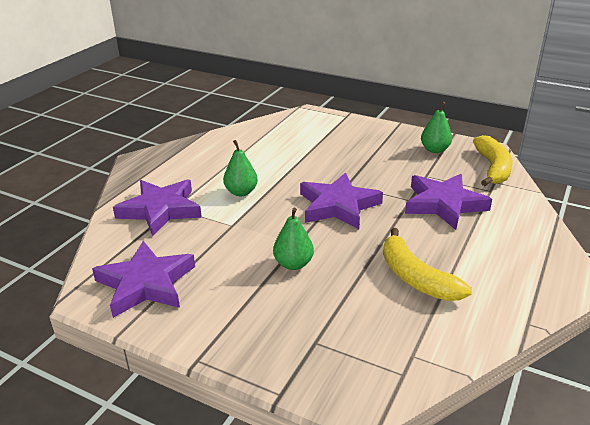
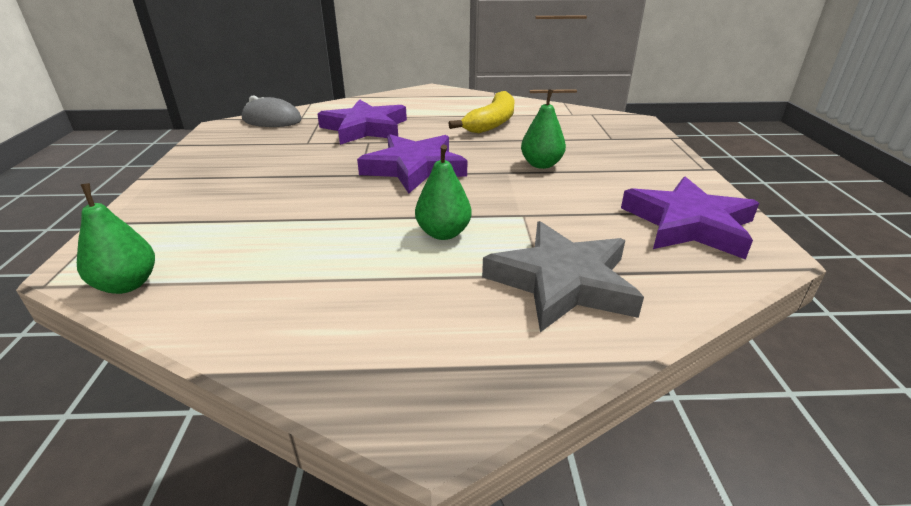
camera: 120 degrees left, 0 degrees up
(161, 210) = (562, 282): purple star -> grey star
(434, 150) = (235, 146): green pear -> green pear (127, 284)
(492, 168) = (272, 120): yellow banana -> grey mouse

